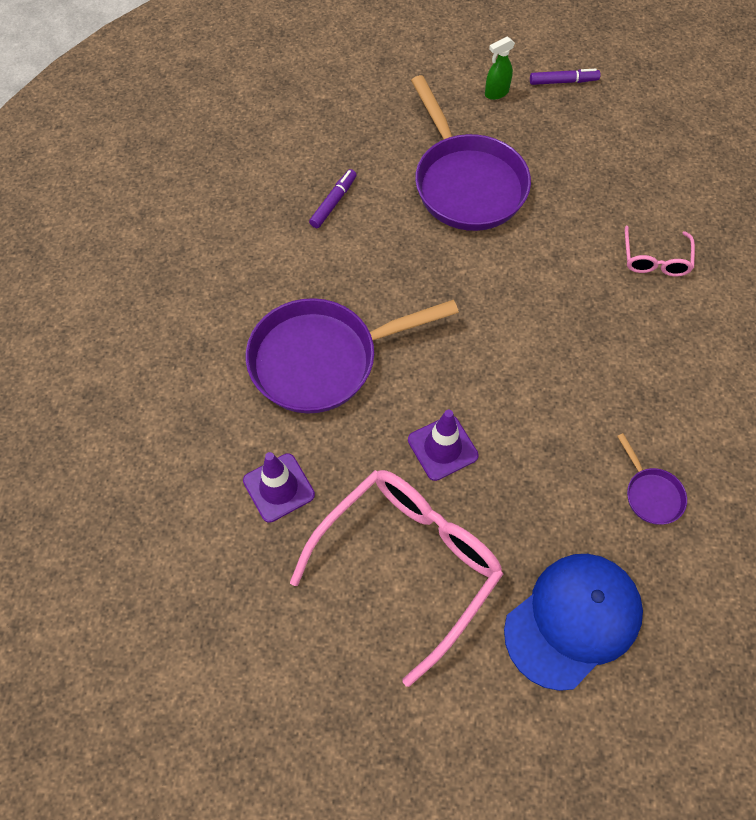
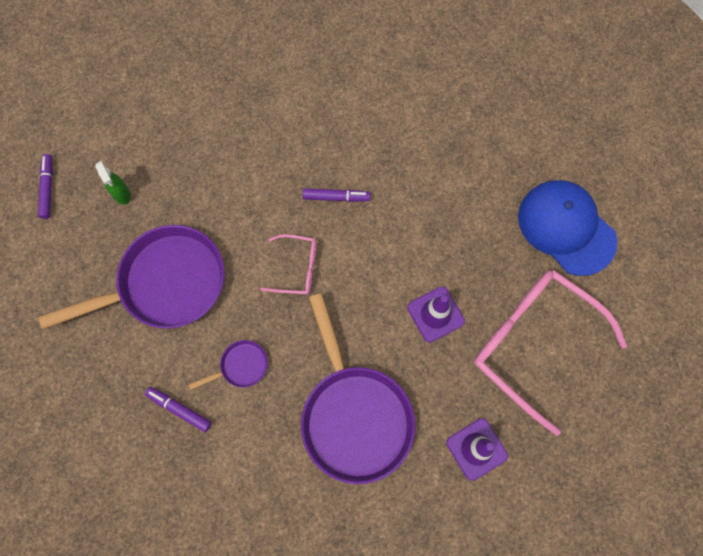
camera: 90 degrees left, 10 degrees up
(496, 93) = (55, 251): green spray bottle -> green spray bottle (122, 194)
(585, 340) = (336, 197): none -> purple marker
(651, 494) = (468, 165): purple pan -> purple pan (241, 366)
(655, 260) = (258, 135): pink glasses -> pink glasses (297, 268)

